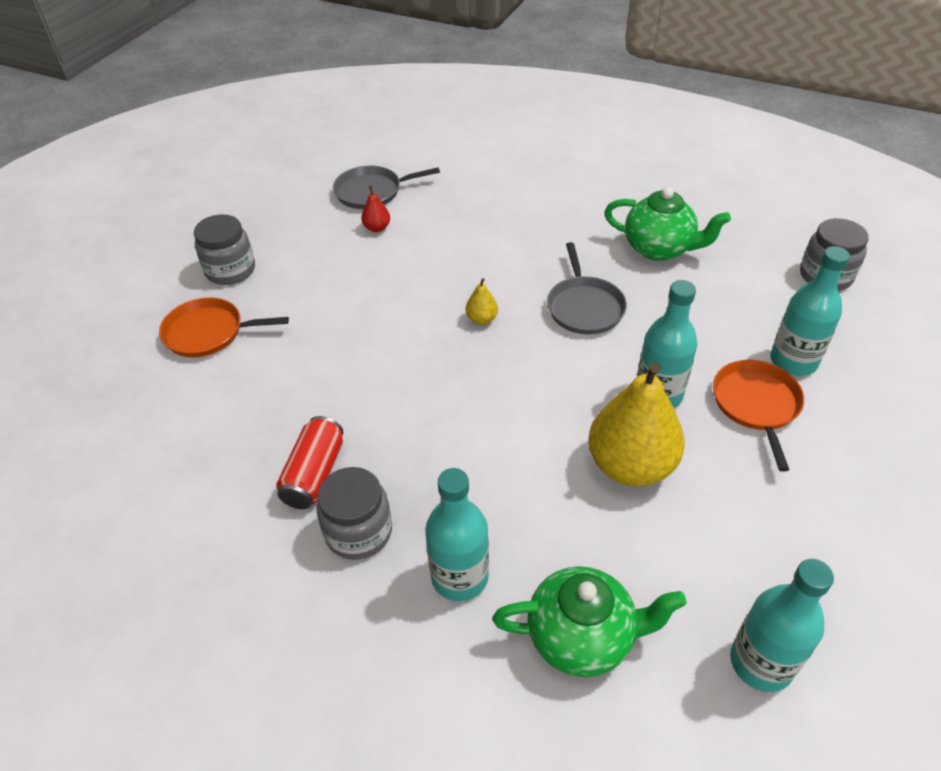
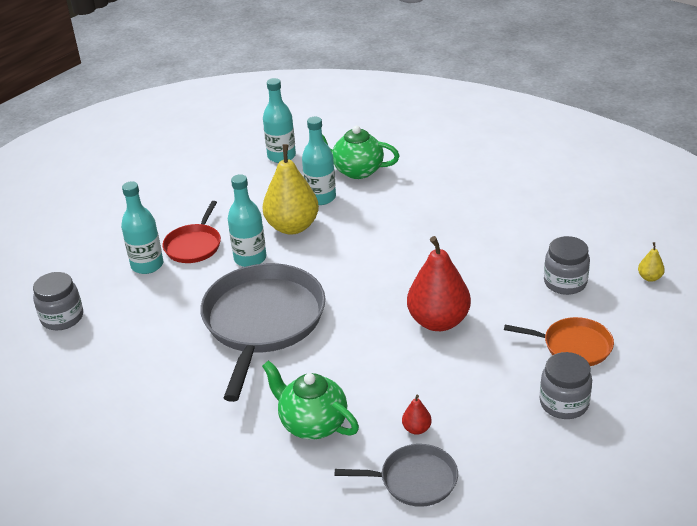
camera: 165 degrees left, 10 degrees down
(314, 474) = (486, 245): red can -> none
(358, 532) = (461, 217): grey jar -> grey jar (565, 282)
(371, 339) = (438, 321): none -> red pear
(459, 577) = (409, 195): turquoise bottle -> turquoise bottle (321, 198)
(481, 319) = (347, 324): yellow pear -> yellow pear (649, 277)
(584, 307) = (262, 322): grey pan -> grey pan, size x1.96
(659, 249) = (168, 362): green teapot -> green teapot (312, 424)
(756, 405) = (194, 245): orange pan -> red pan

